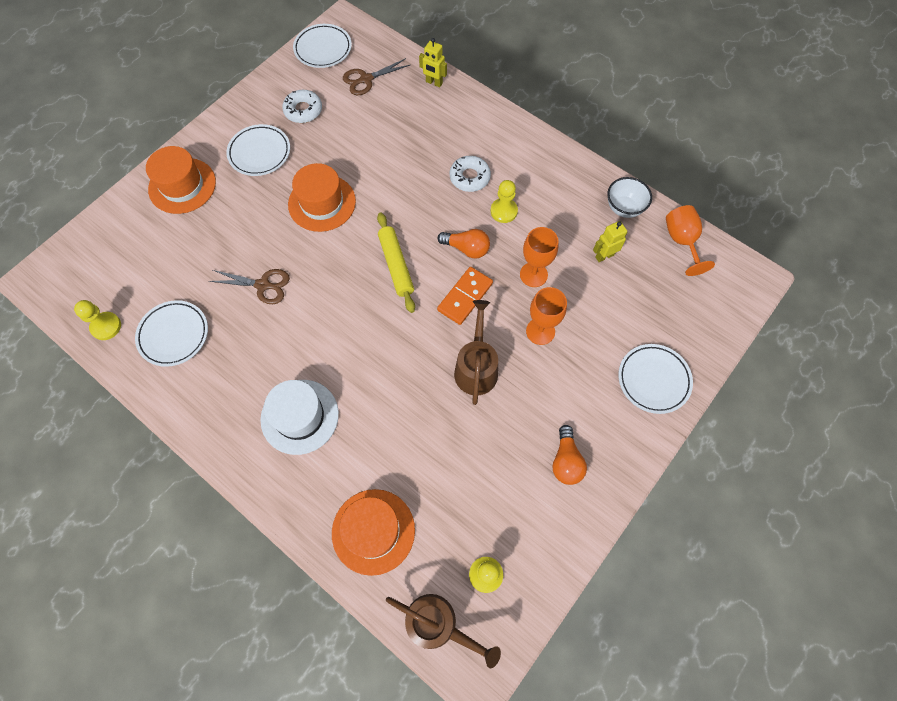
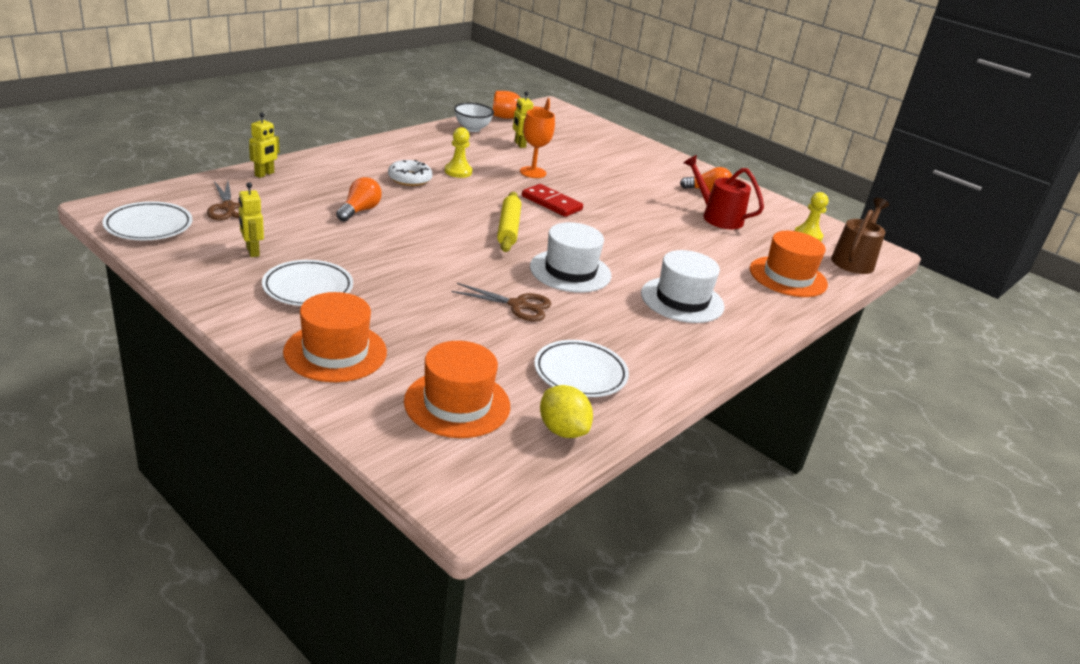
camera: 90 degrees left, 35 degrees down
(106, 326) = (562, 430): yellow pawn -> yellow lemon
(263, 285) = (518, 305): brown scissors -> brown scissors turned 90 degrees clockwise
(303, 110) = (252, 251): white donut -> yellow robot
(322, 203) = (410, 257): orange hat -> orange hat (457, 404)
(329, 320) = (570, 271): none -> white hat
(396, 265) = (508, 228): yellow rolling pin -> yellow rolling pin turned 75 degrees counterclockwise
(465, 297) = (551, 203): orange domino -> red domino
(466, 248) = (497, 194): orange light bulb -> orange light bulb (359, 211)
(476, 368) = (626, 210): brown watering can -> none
(497, 467) = (717, 217): none -> red watering can
(540, 331) = (591, 180): orange goblet -> none
(653, 380) = (636, 151): white plate -> none

